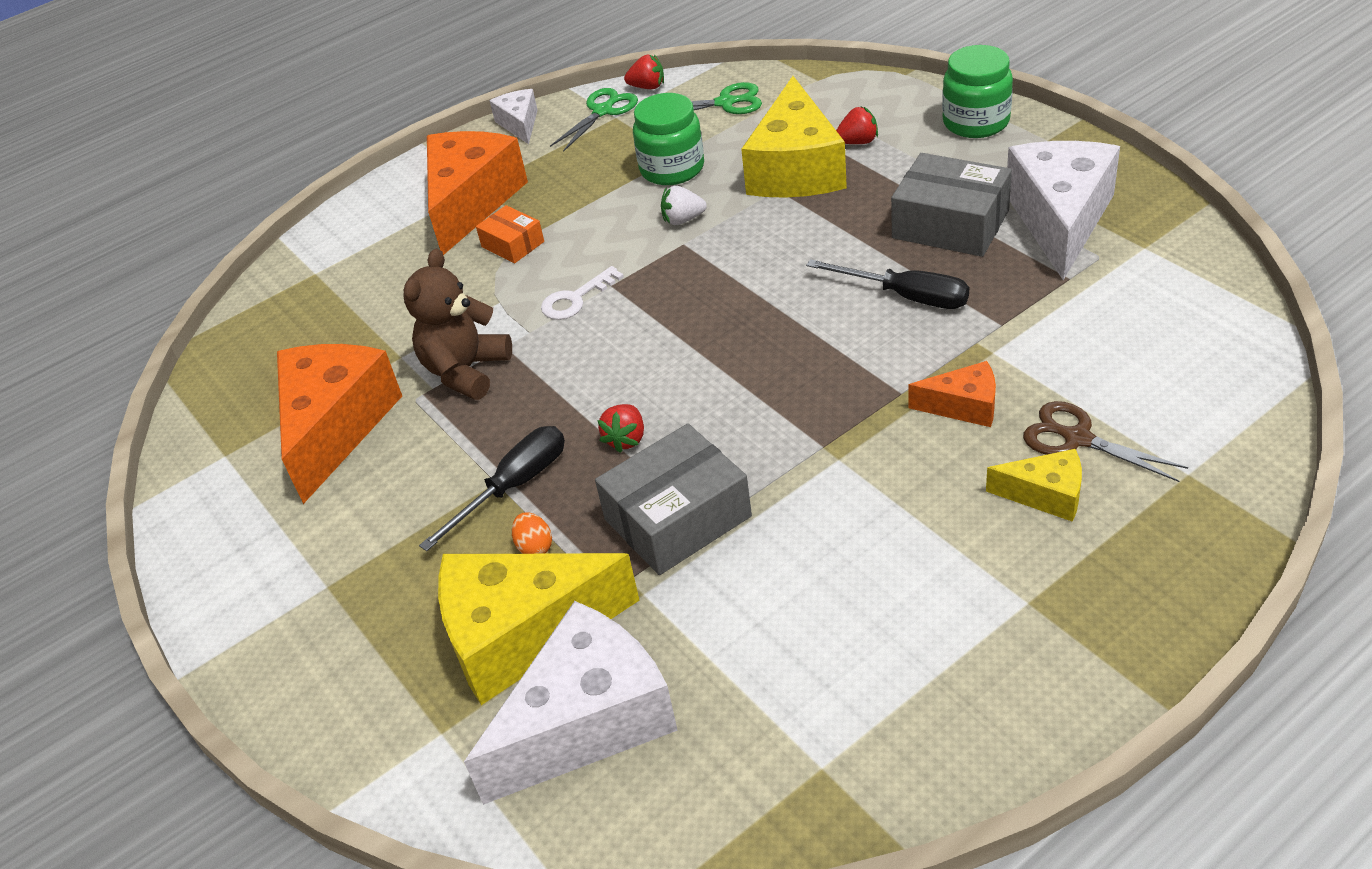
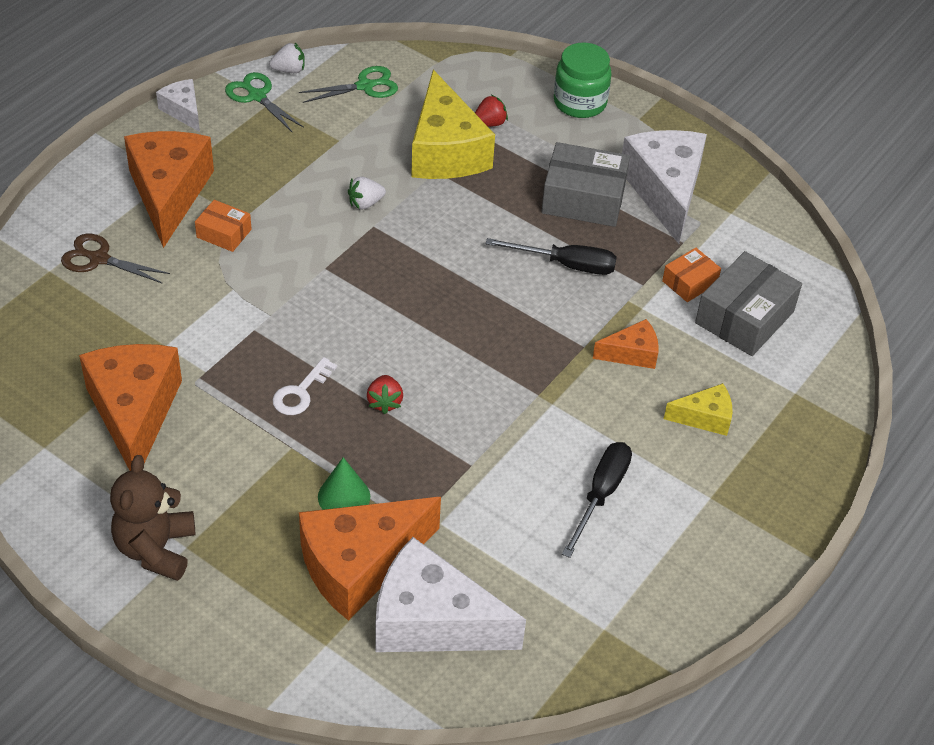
camera: 25 degrees left, 5 degrees up
(466, 371) = (229, 354): brown teddy bear -> brown teddy bear (156, 549)
(513, 487) = (308, 450): black screwdriver -> black screwdriver (601, 495)
(522, 634) = (359, 565): yellow cheese -> orange cheese
(535, 547) = (344, 496): orange egg -> green cone
(576, 299) = (299, 282): white key -> white key (301, 392)
(588, 721) = (432, 621): white cheese -> white cheese turned 105 degrees counterclockwise
(603, 111) = (257, 96): green scissors -> green scissors turned 60 degrees counterclockwise
(647, 87) = (289, 70): red strawberry -> white strawberry
(672, 169) = (339, 154): green jar -> none
(677, 518) = (446, 462): grey box -> grey box (744, 317)
(1066, 325) = (689, 282): none -> orange box
(1077, 438) = (716, 372): brown scissors -> brown scissors (99, 259)

